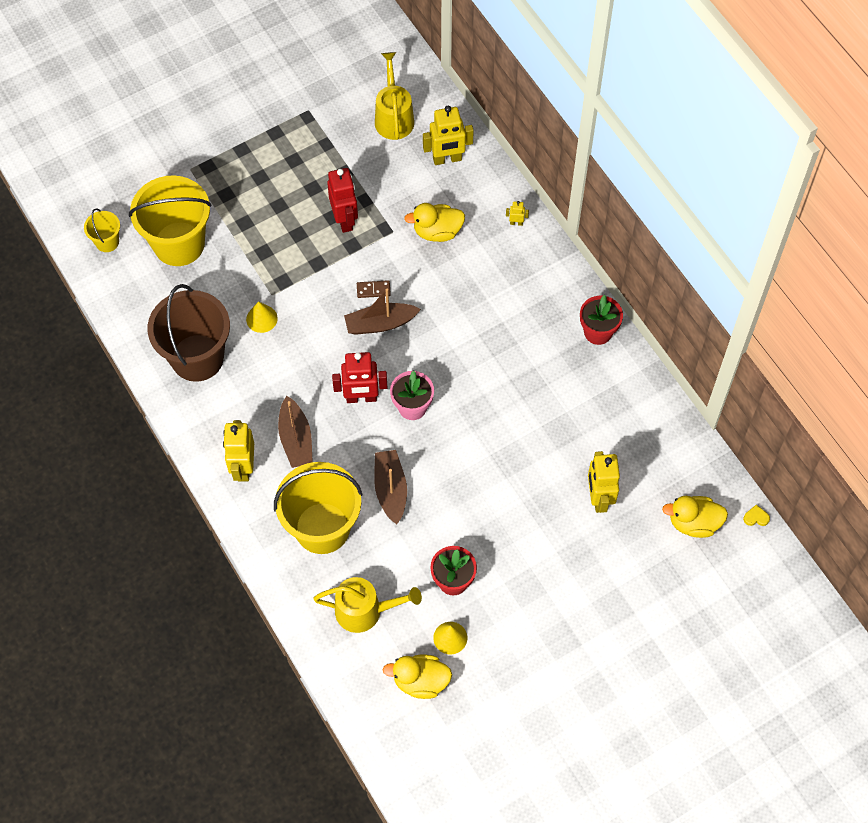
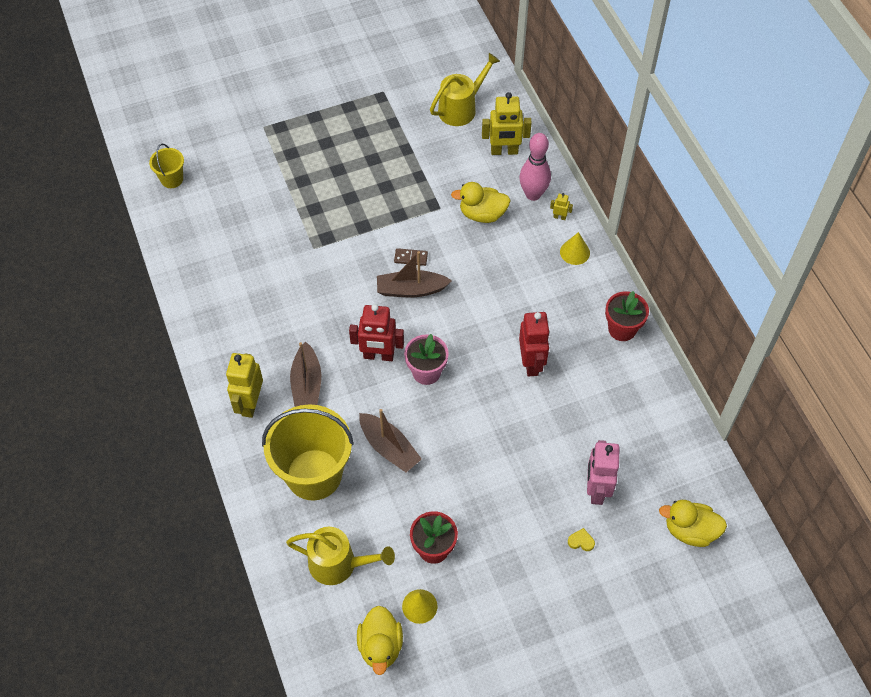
camera: 10 degrees right, 5 degrees down
(179, 244) = (237, 190): yellow bucket -> none
(197, 358) = (230, 295): brown bucket -> none
(261, 318) = (299, 268): yellow cone -> yellow cone (574, 252)
(345, 220) = (397, 191): red robot -> red robot (531, 363)
(390, 489) = (389, 448): brown boat -> brown boat turned 135 degrees clockwise
(393, 117) = (461, 108): yellow watering can -> yellow watering can turned 45 degrees clockwise
(420, 681) = (380, 646): yellow duck -> yellow duck turned 105 degrees counterclockwise
(485, 202) = (533, 194): none -> pink bowling pin
(599, 498) = (596, 490): yellow robot -> pink robot
(756, 517) = (755, 535): yellow heart -> yellow heart (581, 541)

